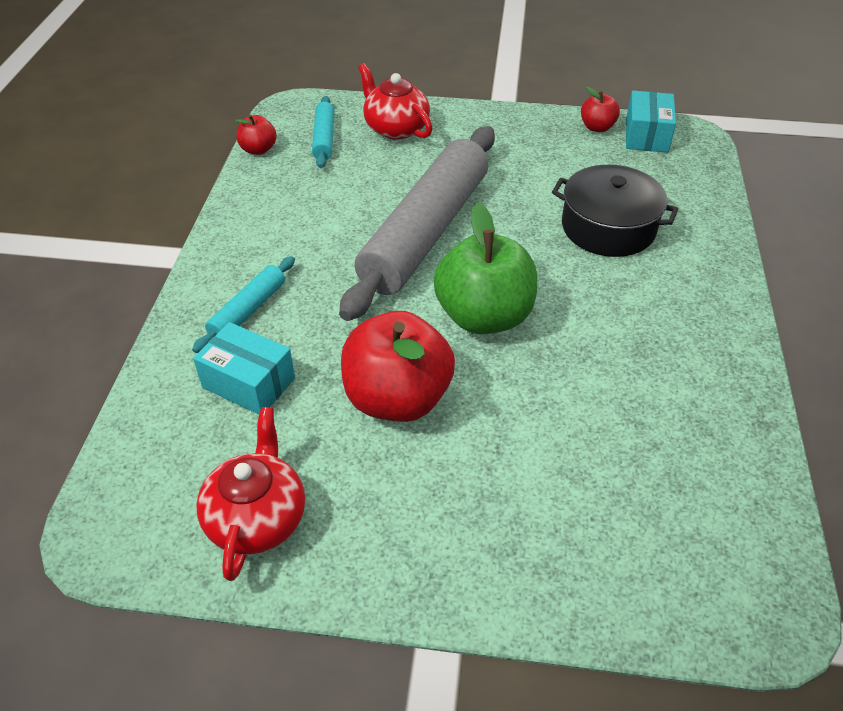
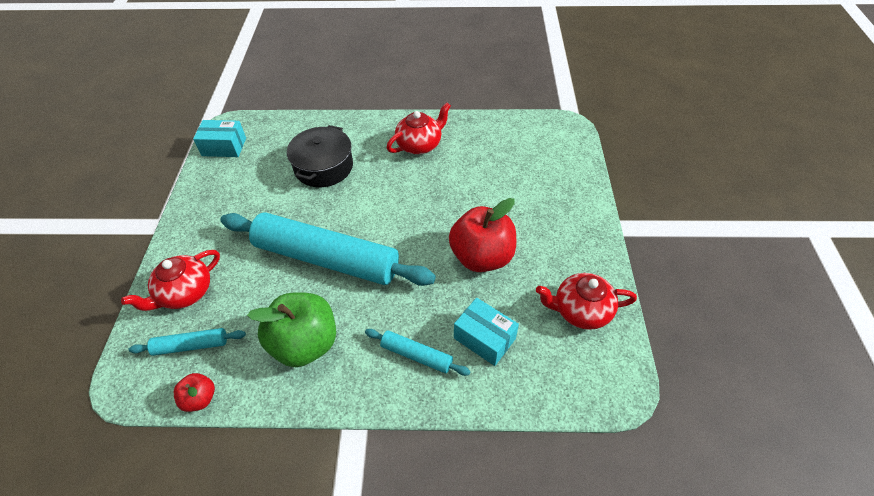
camera: 95 degrees left, 5 degrees up
(249, 383) = (484, 338): turquoise box -> turquoise box turned 75 degrees counterclockwise
(425, 232) = (326, 258): grey rolling pin -> turquoise rolling pin
(484, 316) = (409, 222): green apple -> green apple (305, 343)
(597, 127) = (209, 170): red apple -> none
(673, 341) = (419, 144): none -> red teapot

